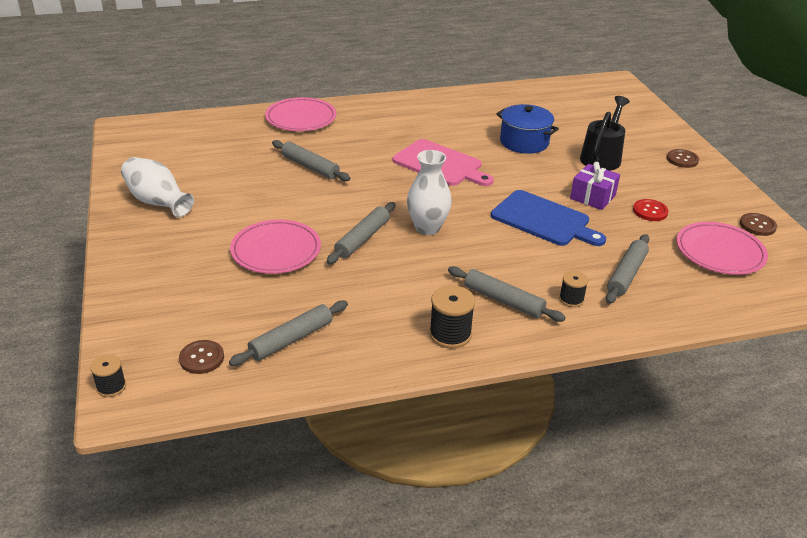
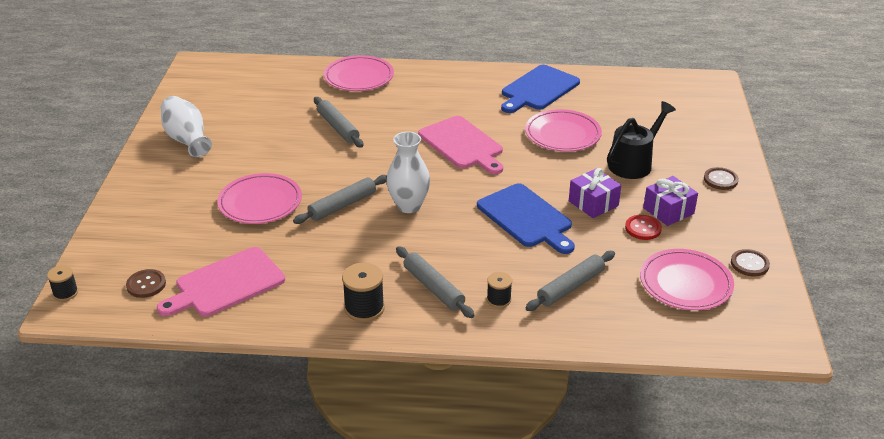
camera: 20 degrees right, 0 degrees up
(291, 339) = (226, 284): grey rolling pin -> pink cutting board
(476, 107) = (538, 89): none -> blue cutting board
(524, 142) = (562, 134): blue pot -> pink plate
(660, 192) = (668, 211): none -> purple gift

